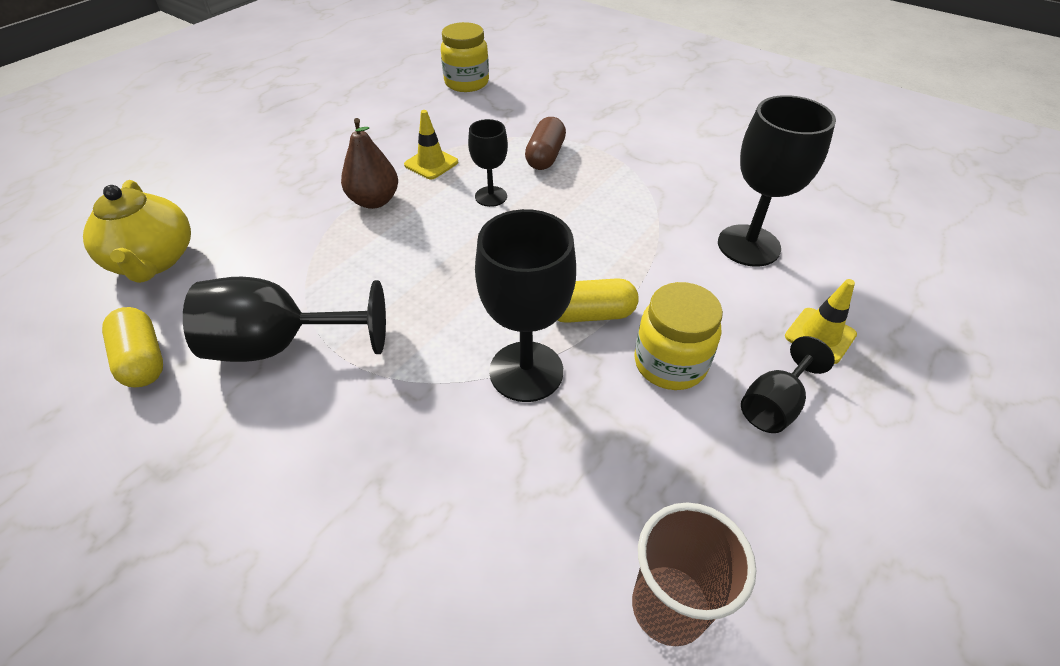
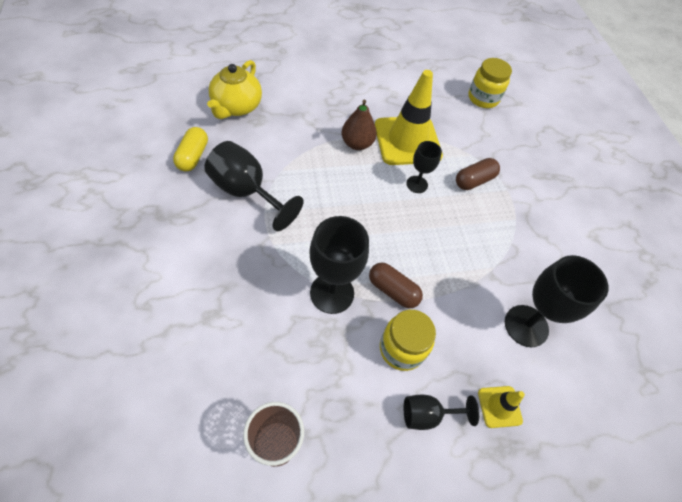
camera: 35 degrees right, 10 degrees up
(431, 163) = (407, 141): yellow traffic cone -> yellow traffic cone, size x2.16
(590, 314) = (393, 290): yellow capsule -> brown capsule

